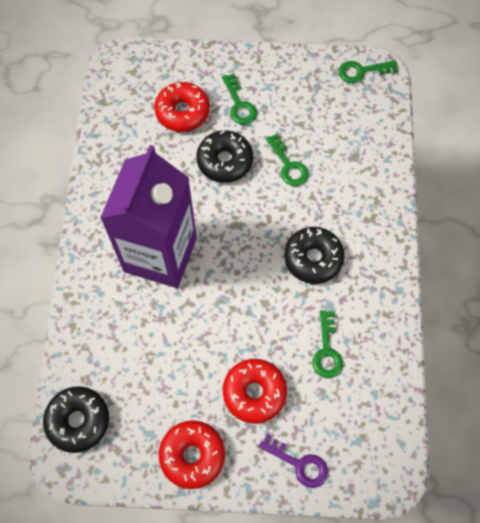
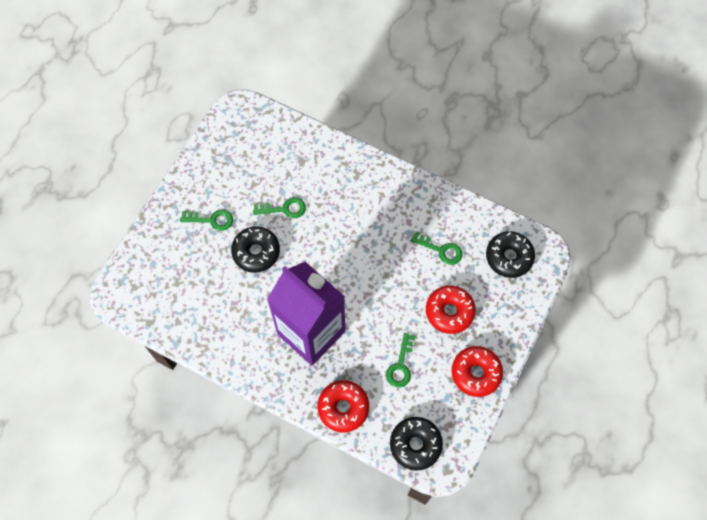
camera: 65 degrees left, 0 degrees up
(182, 112) = (195, 264): red donut -> red donut (343, 408)
(299, 464) = (512, 304): purple key -> none
(313, 258) = (368, 227): black donut -> black donut (509, 257)
(361, 71) = (232, 121): green key -> green key (400, 365)

